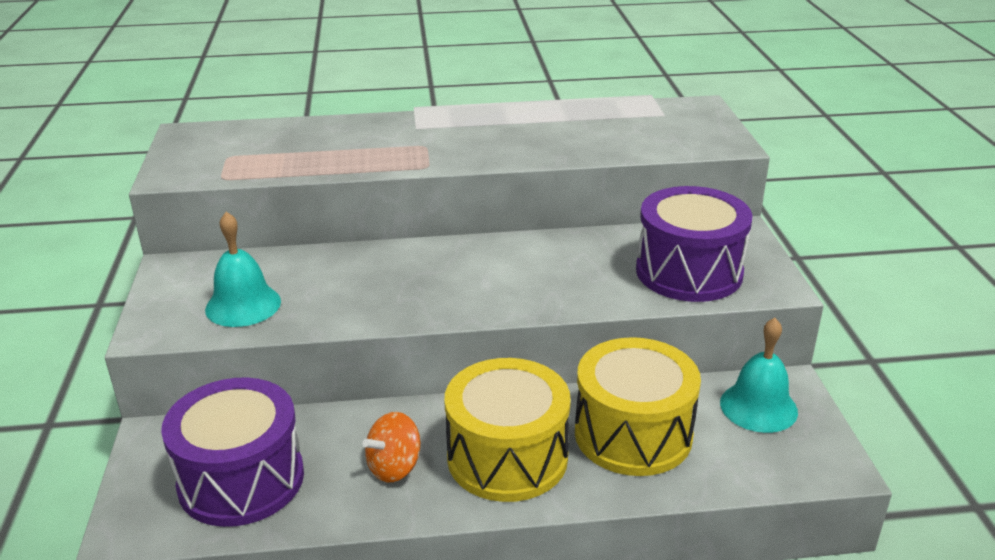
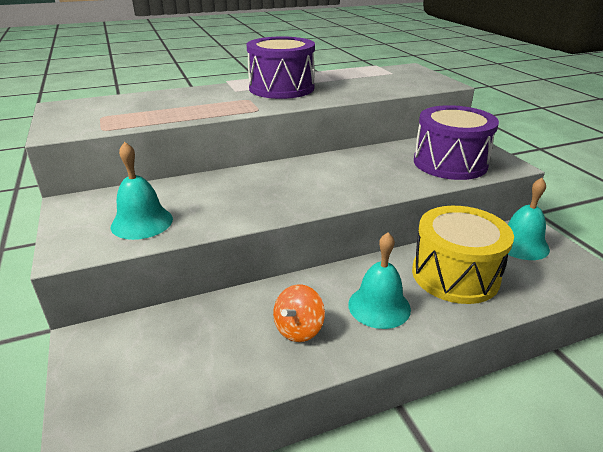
camera: 15 degrees left, 0 degrees up
(241, 479) = (176, 363): purple drum -> purple drum (281, 88)
(507, 457) = (379, 306): yellow drum -> turquoise bell

